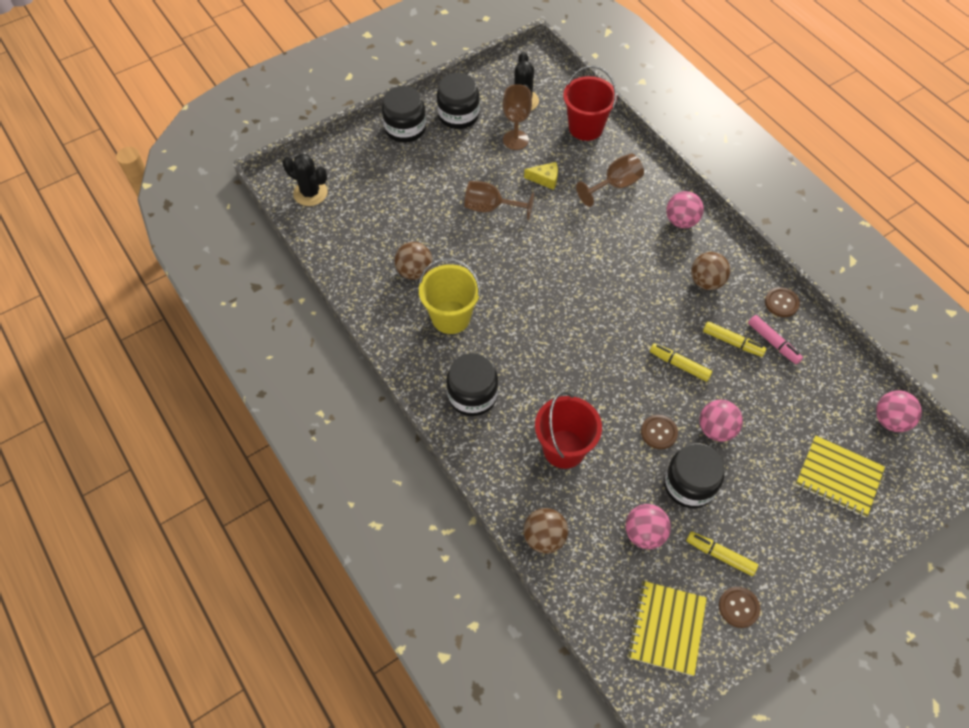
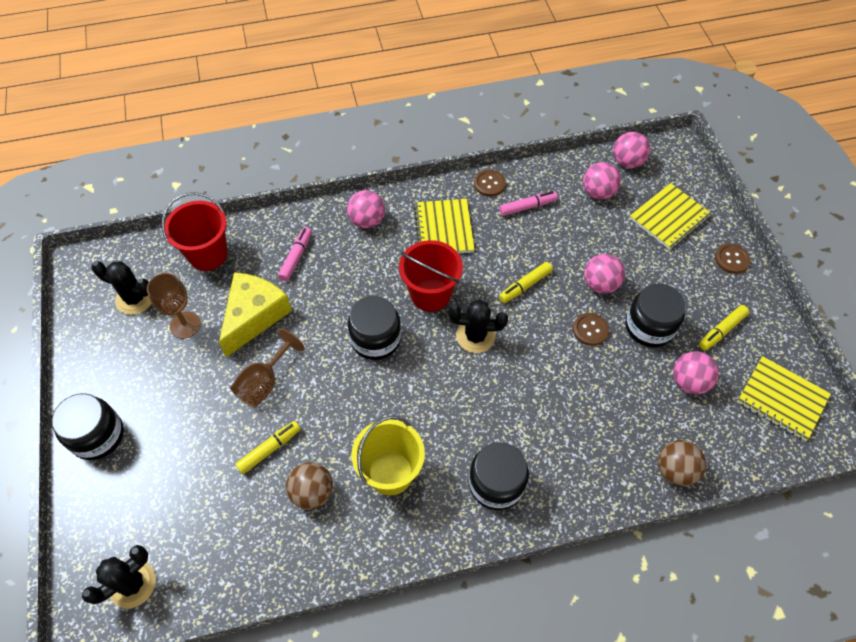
camera: 70 degrees left, 0 degrees up
(458, 115) = (114, 370): black jar -> black jar (376, 339)
(545, 179) = (254, 316): yellow cheese -> yellow cheese, size x2.09
(564, 449) = (584, 417): red bucket -> red bucket (430, 294)
(605, 340) = (475, 336): none -> black cactus
(615, 185) = (296, 257): brown goblet -> pink marker
(706, 281) = (444, 229): brown ball -> yellow notebook
(732, 342) = (516, 236): yellow marker -> yellow marker (269, 449)
(738, 607) = (771, 336): brown button -> brown button (731, 259)
(830, 401) = (598, 192): none -> pink ball

